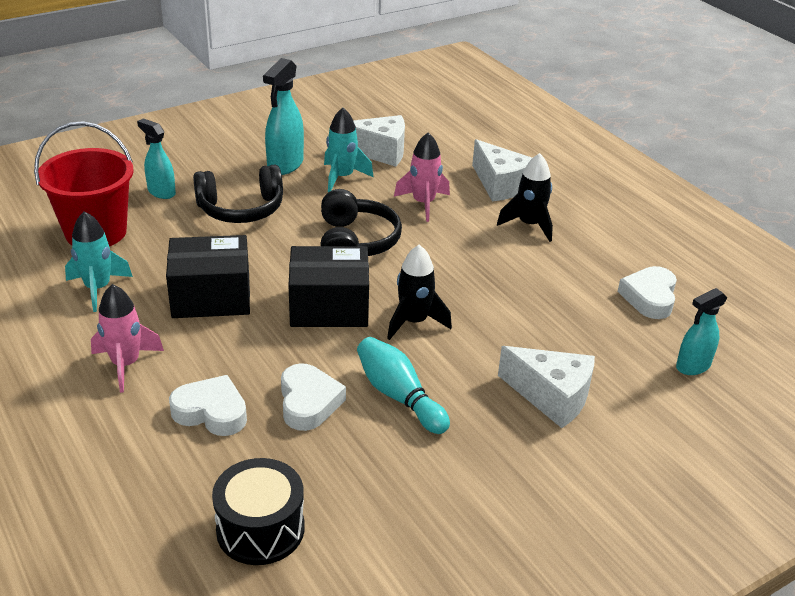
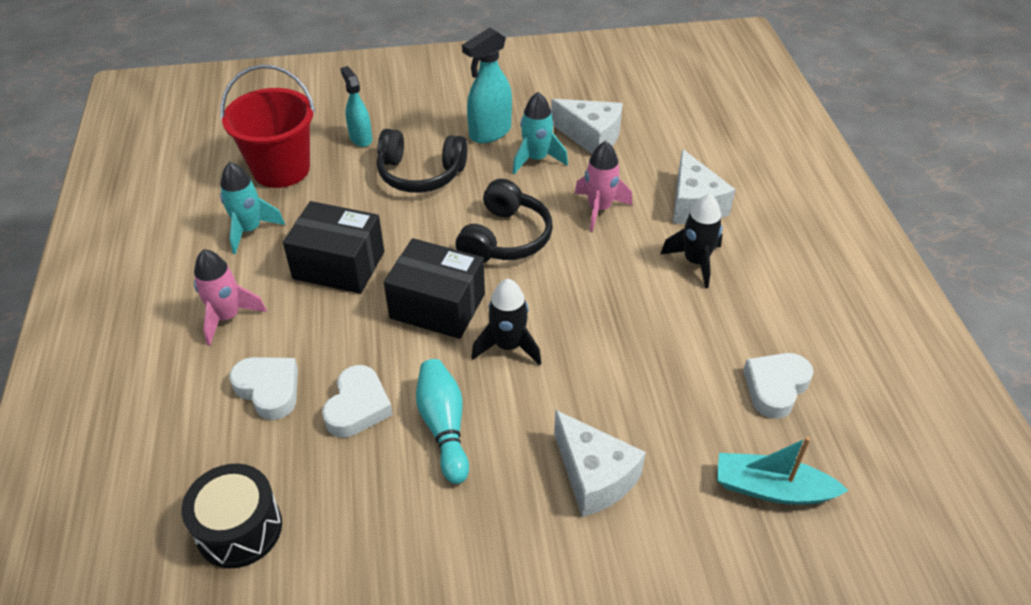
camera: 25 degrees right, 10 degrees up
(692, 366) = (771, 489): turquoise spray bottle -> turquoise boat

